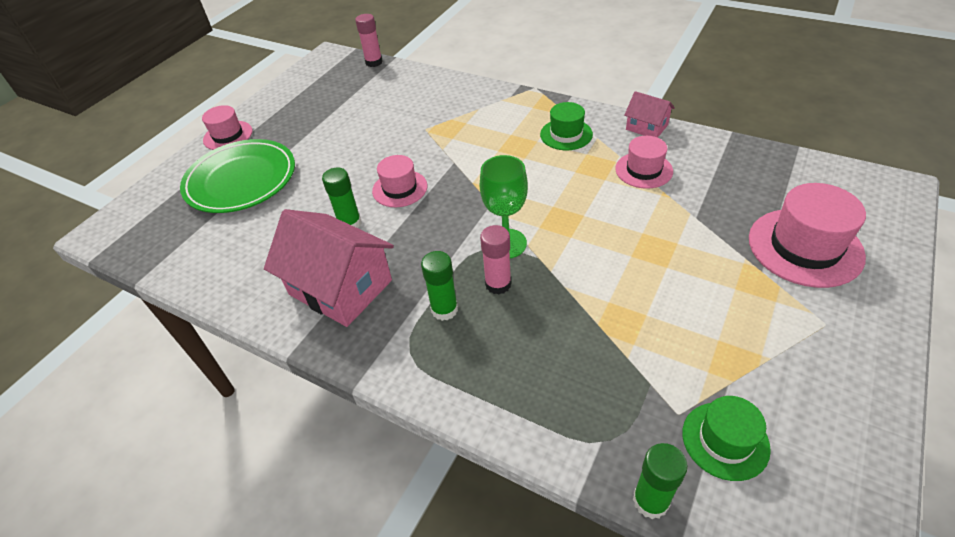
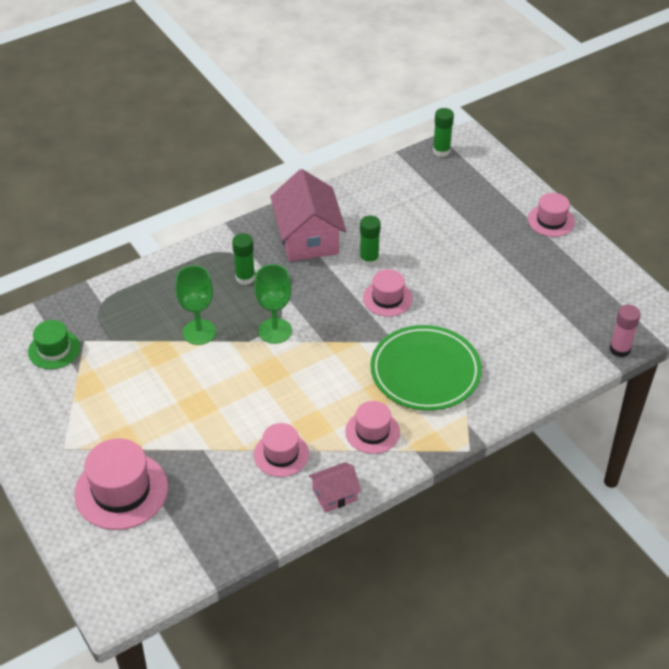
camera: 115 degrees right, 0 degrees up
(241, 180) = (475, 216): green plate -> green plate (425, 371)
(340, 287) = (308, 238): pink house -> pink house turned 75 degrees counterclockwise
(498, 284) = (242, 310): pink glue stick -> none
(561, 304) = (199, 332): none -> green goblet
(566, 134) = (372, 432): green hat -> pink hat
(650, 501) = (58, 303): green glue stick -> green glue stick (441, 151)

